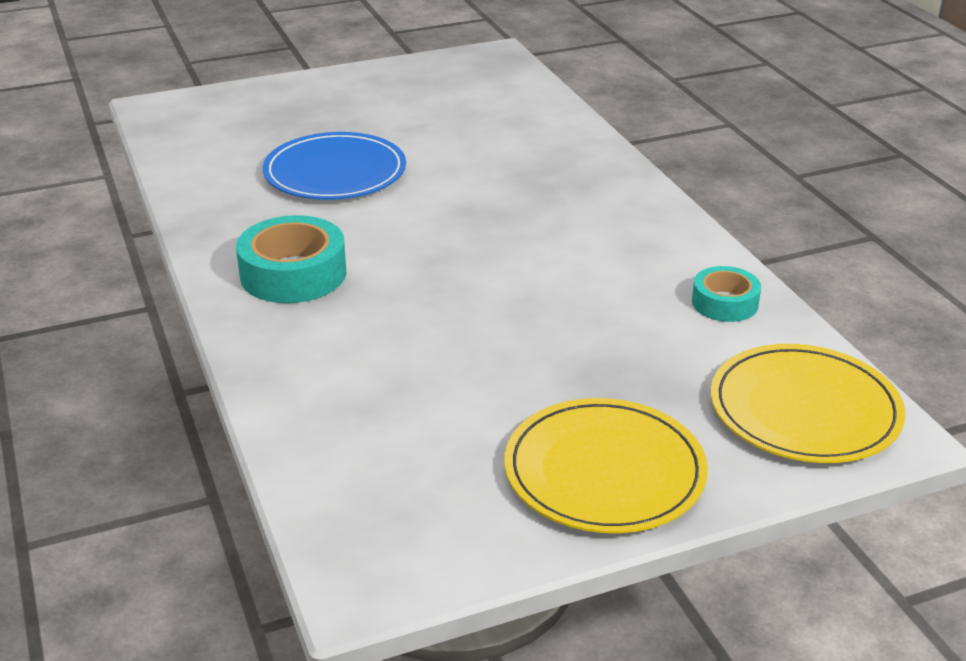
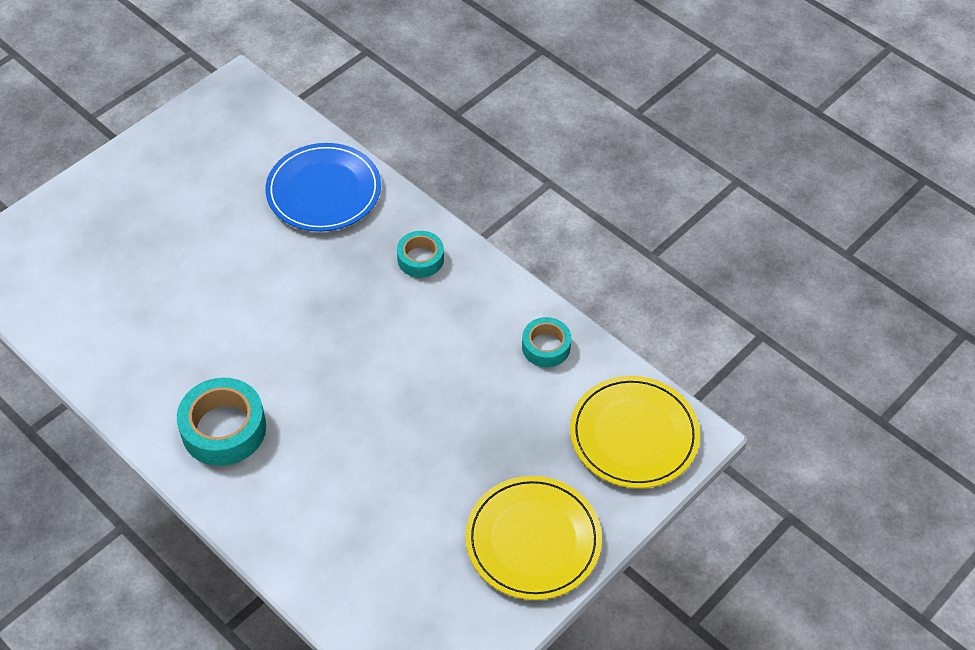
camera: 25 degrees left, 20 degrees up
(335, 172) = (188, 296): blue plate -> blue plate (324, 191)
(611, 201) = (420, 259): none -> turquoise tape

